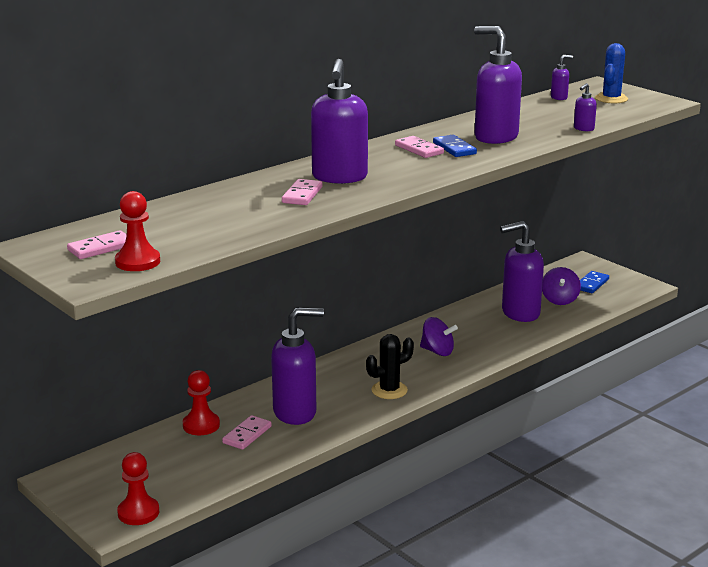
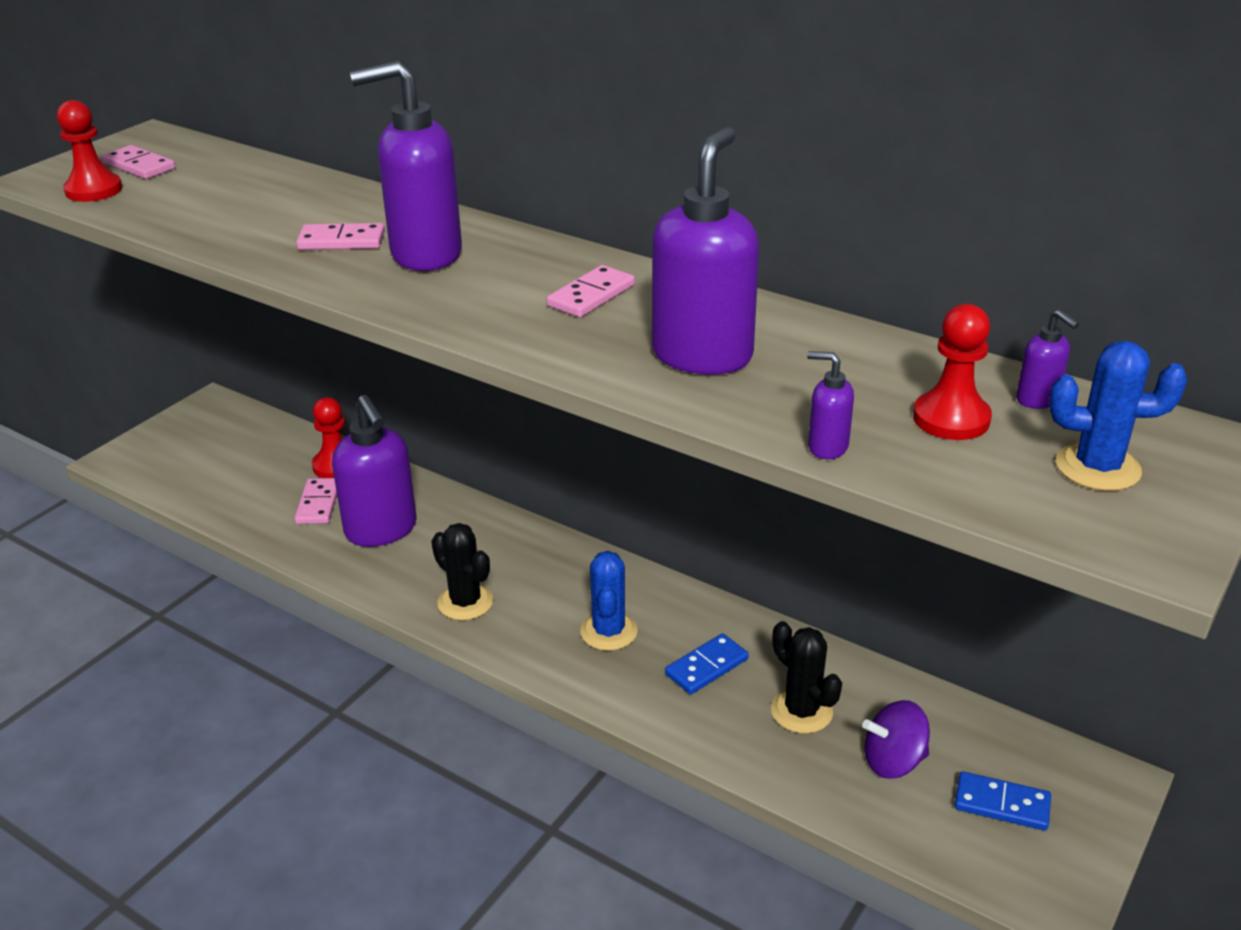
camera: 75 degrees right, 10 degrees up
(138, 512) = (142, 469): red pawn -> red pawn (951, 419)
(247, 435) = (318, 504): pink domino -> pink domino turned 75 degrees clockwise
(437, 351) = (608, 631): purple spinning top -> blue cactus
(454, 148) = (613, 324): blue domino -> blue domino (706, 667)
(519, 313) = (801, 711): purple soap dispenser -> black cactus

